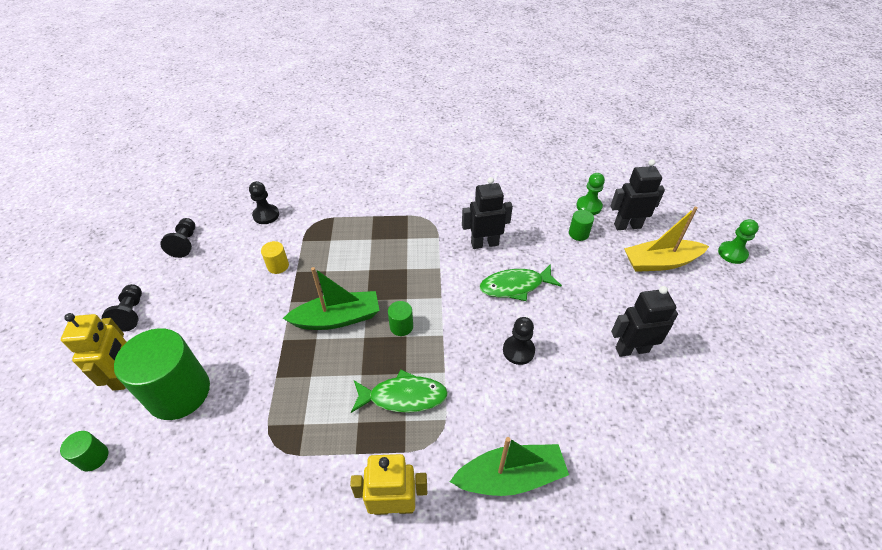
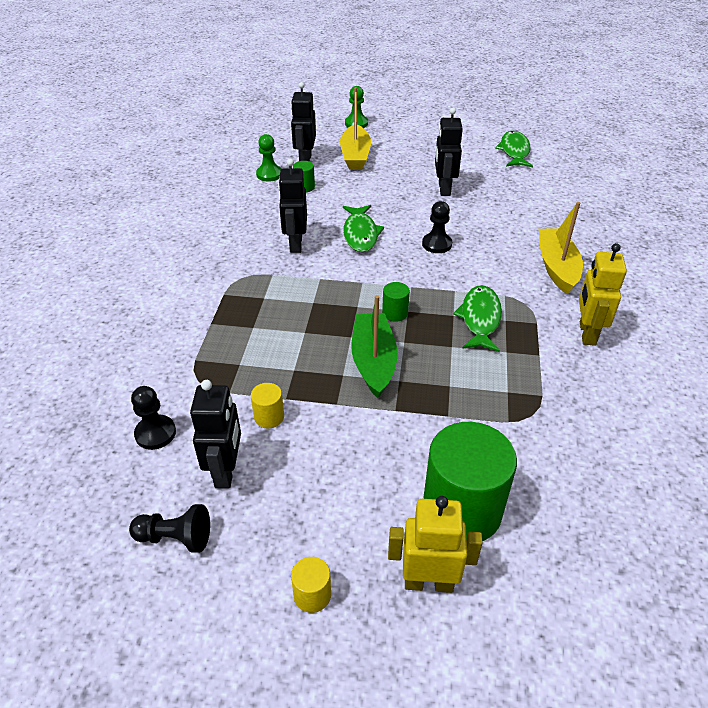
camera: 80 degrees left, 5 degrees down
(93, 457) = (551, 595): green cylinder -> none
(131, 313) = (312, 595): black pawn -> yellow cylinder
(232, 254) = (226, 471): none -> black robot
(510, 477) = (556, 267): green boat -> yellow boat
(772, 427) = (514, 151): none -> green fish

